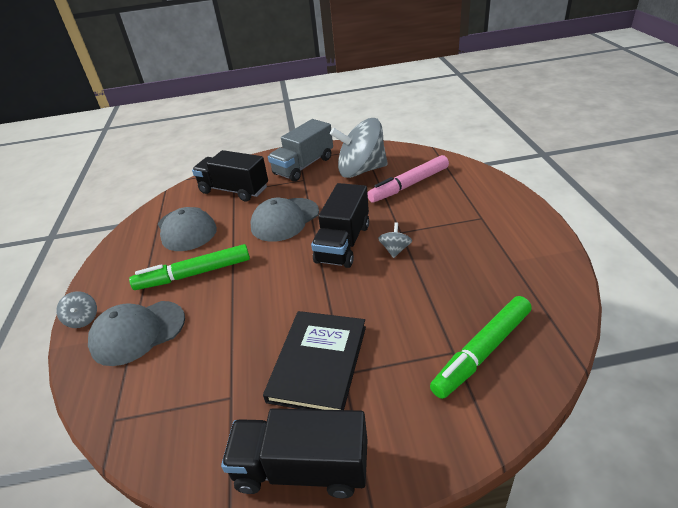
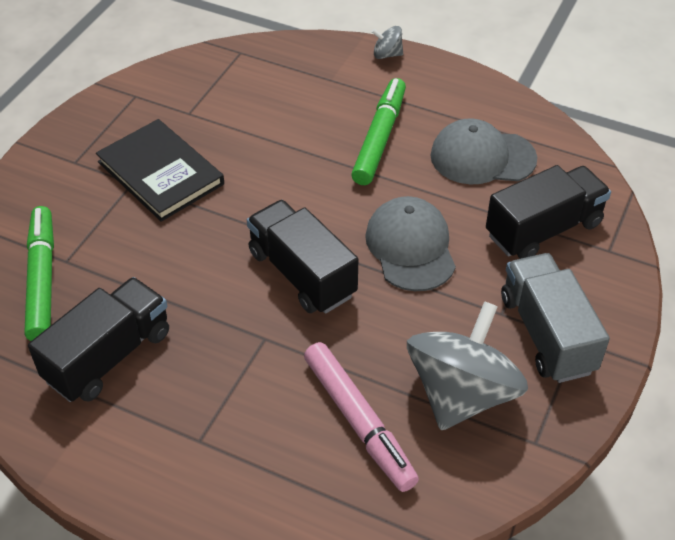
camera: 120 degrees right, 10 degrees up
(138, 332) = (328, 82): grey cap -> none
(301, 468) = (87, 125): black truck -> black truck (109, 356)
(395, 250) = (238, 311): grey spinning top -> none
(409, 185) = (359, 421): pink marker -> pink marker turned 150 degrees clockwise

